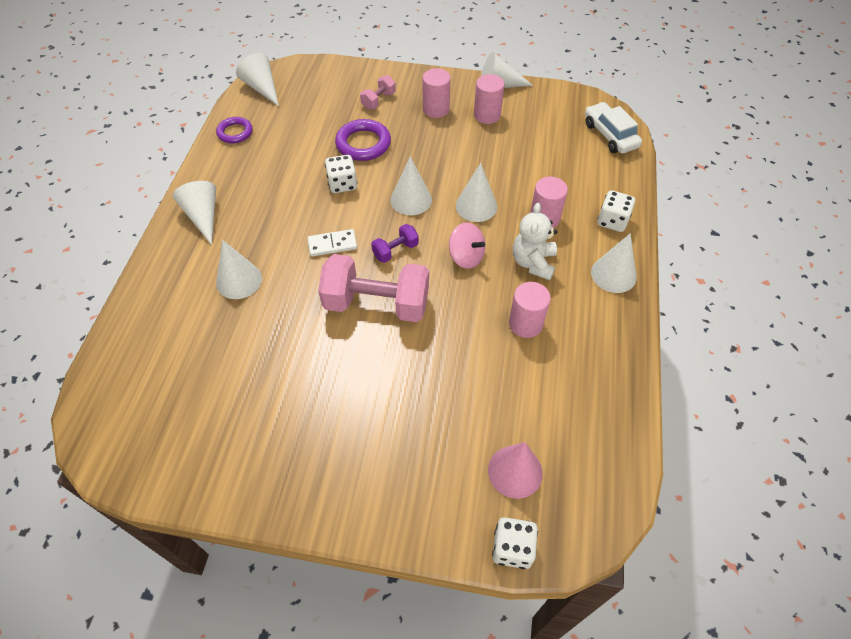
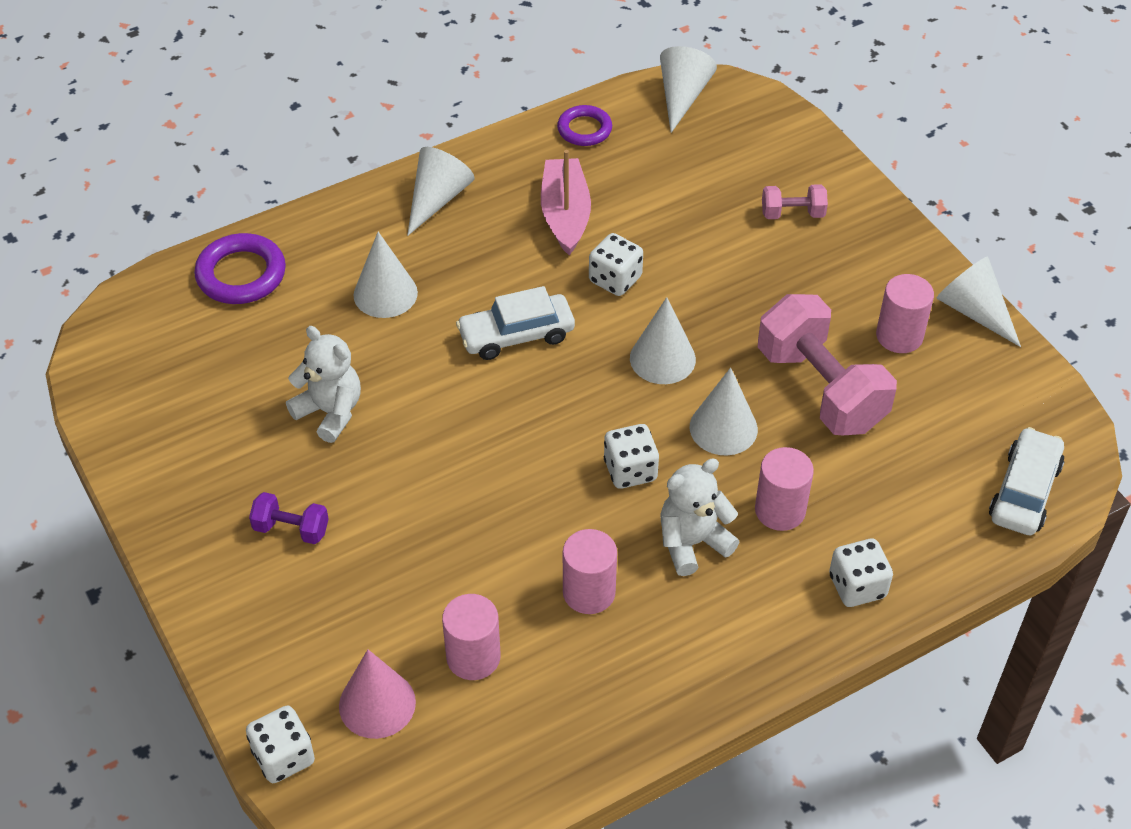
camera: 50 degrees right, 5 degrees down
(279, 175) = (565, 215): none -> pink boat
(291, 360) = (330, 412): none -> white teddy bear
(332, 244) = (516, 335): white domino -> white car
(363, 144) = (701, 252): purple ring -> purple ring (241, 274)
(376, 304) = (475, 433): pink dumbbell -> pink dumbbell (820, 389)
(395, 250) = (568, 398): purple dumbbell -> purple dumbbell (291, 529)
(436, 109) = (846, 278): pink cylinder -> pink cylinder (473, 657)
(466, 257) = (630, 470): pink spinning top -> white dice
(613, 274) = (763, 639): white cone -> none

